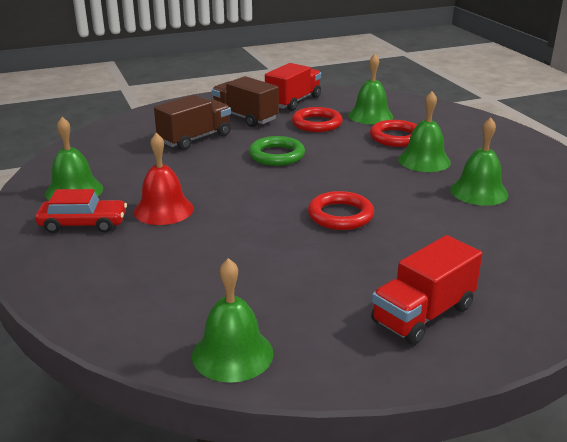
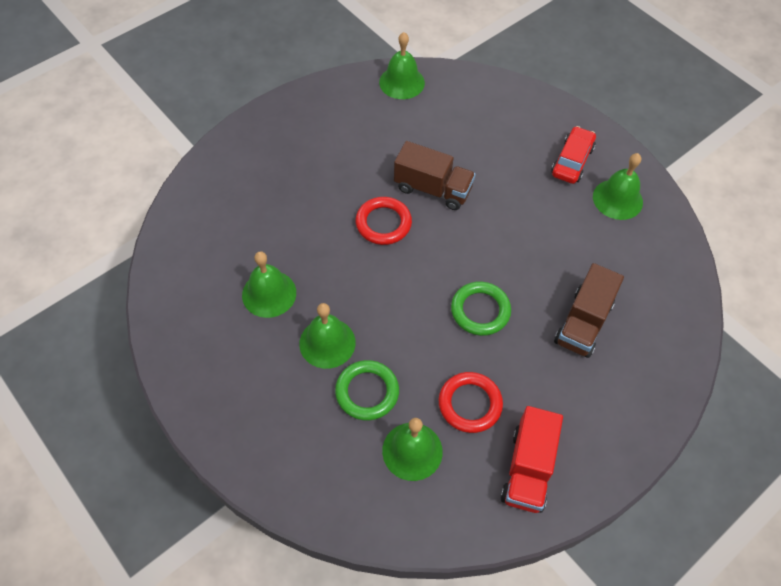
camera: 160 degrees right, 30 degrees up
(83, 224) = (572, 161): red car -> red car turned 135 degrees clockwise
(163, 210) = (526, 193): red bell -> none
(245, 117) = (562, 396): brown truck -> brown truck (432, 189)
(396, 137) = (367, 392): red ring -> green ring
(423, 314) = (302, 134): red truck -> none

